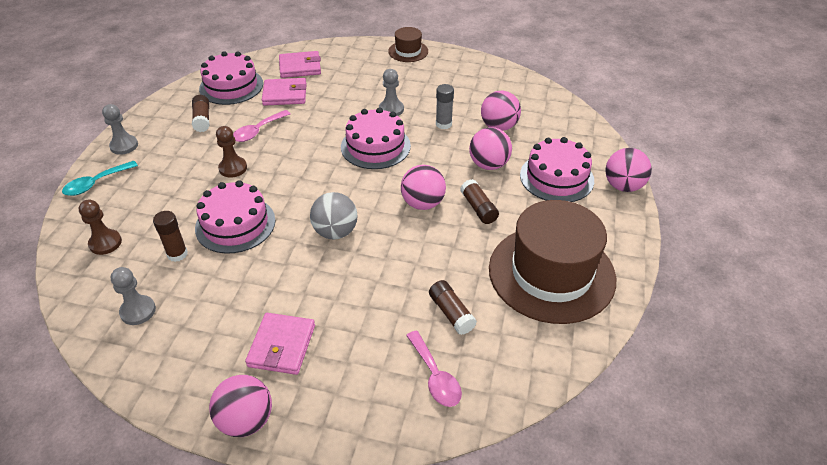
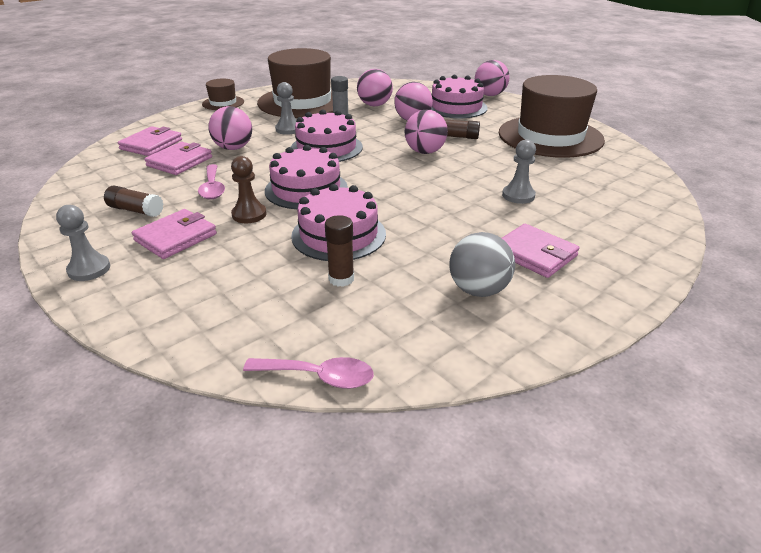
camera: 55 degrees left, 10 degrees down
(96, 183) = (128, 306): turquoise spoon -> none
(105, 243) = (256, 324): brown pawn -> none
(138, 311) = (405, 326): grey pawn -> grey pawn (518, 195)
(181, 155) = (176, 237): none -> pink wallet
(231, 86) = (110, 182): pink cake -> pink cake (306, 189)
(246, 420) = (616, 296): pink ball -> pink ball (233, 148)
(335, 232) = (414, 192): grey ball -> grey ball (478, 290)
(435, 376) = (620, 201): pink spoon -> pink spoon (319, 377)
(451, 313) = (559, 177): brown glue stick -> none
(457, 86) = (302, 102): none -> brown hat

